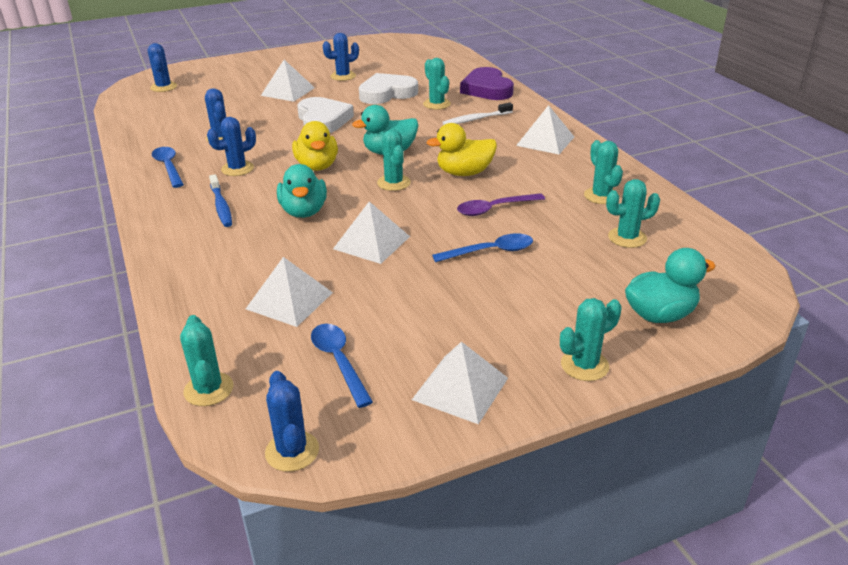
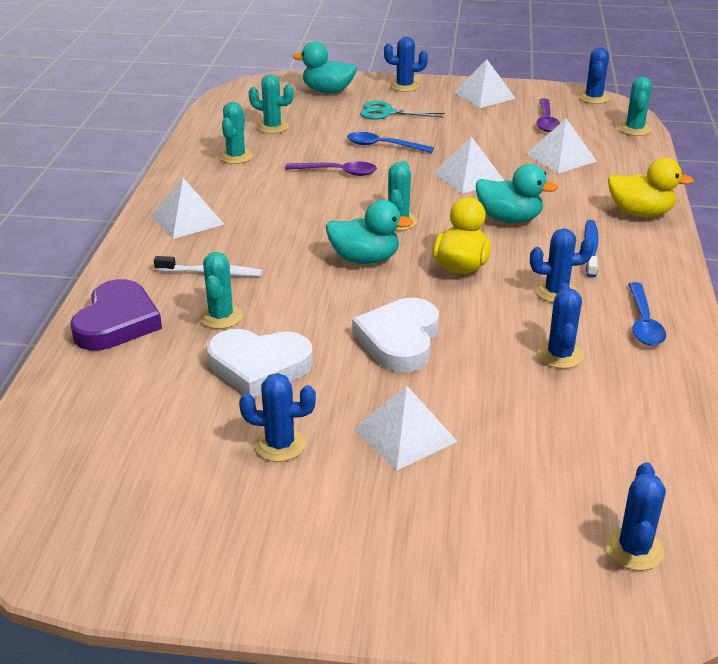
camera: 150 degrees left, 0 degrees up
(304, 211) = (509, 219): turquoise duck -> turquoise duck turned 90 degrees clockwise
(338, 361) = (546, 121): blue spoon -> purple spoon
(464, 173) = (318, 211): yellow duck -> yellow duck (640, 213)
(544, 302) = (387, 113): none -> turquoise scissors
(584, 365) = (404, 86): turquoise cactus -> blue cactus

